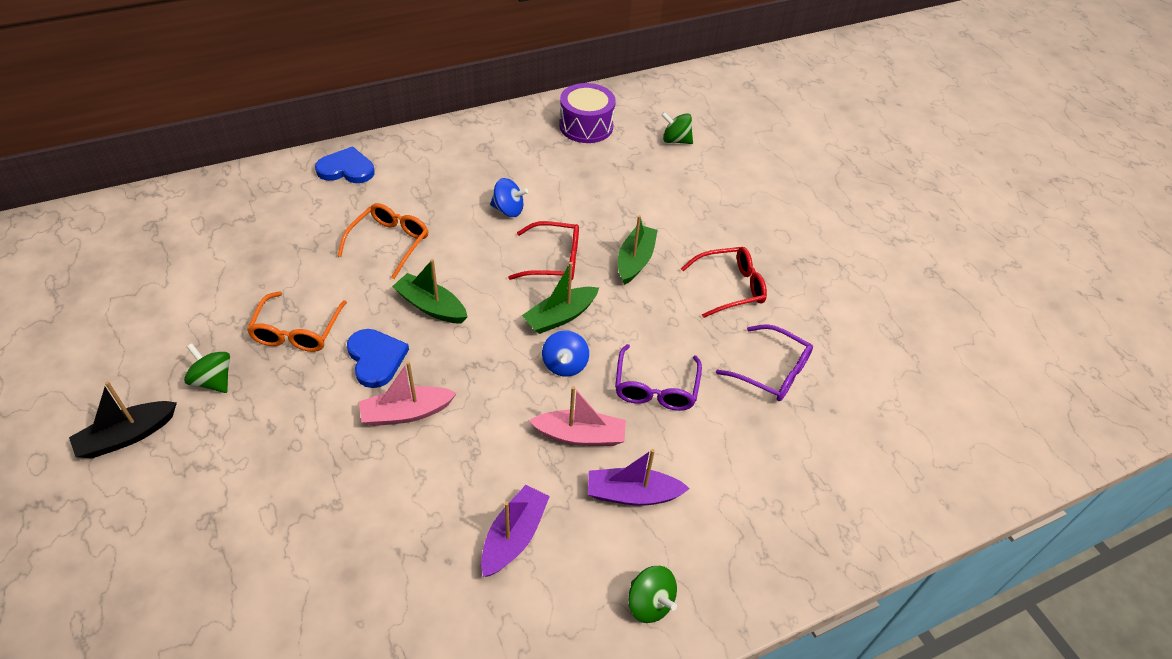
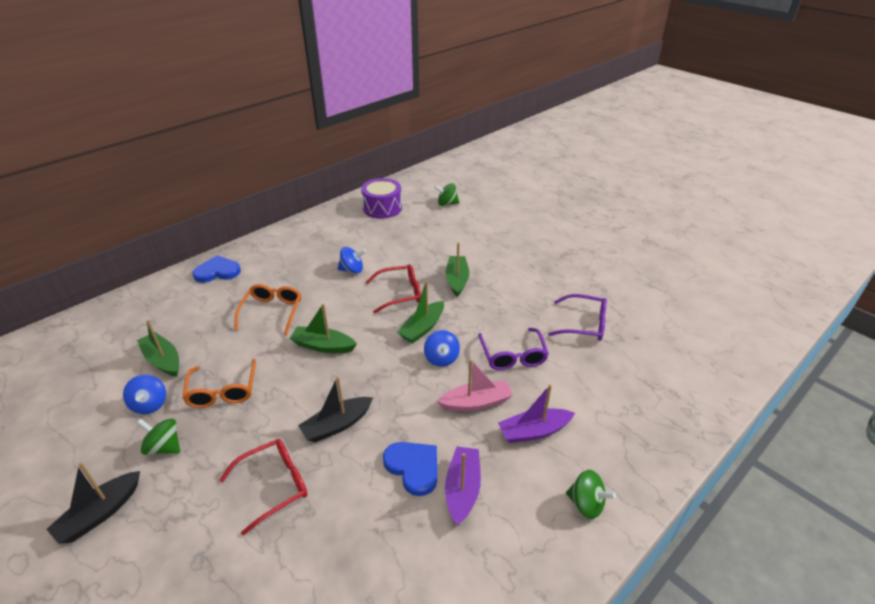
camera: 15 degrees left, 10 degrees down
(215, 324) = (150, 404): none -> blue spinning top
(246, 272) = (163, 360): none -> green boat
(376, 359) = (296, 393): blue heart -> blue heart (413, 467)
(406, 413) = (337, 425): pink boat -> black boat
(730, 287) = (529, 280): red glasses -> red glasses (274, 485)

